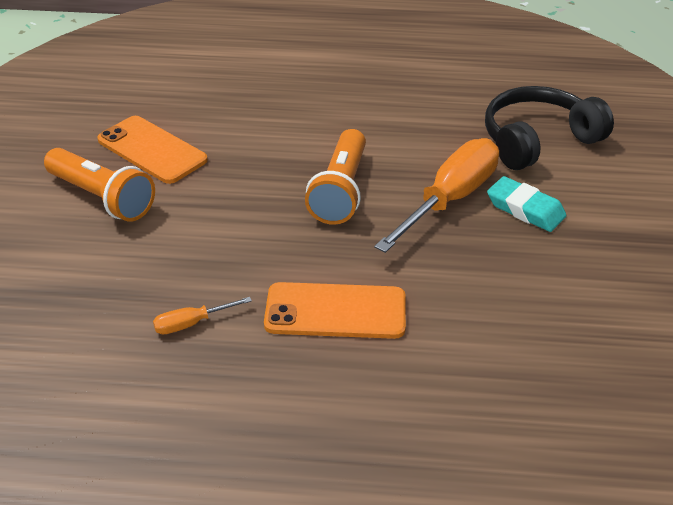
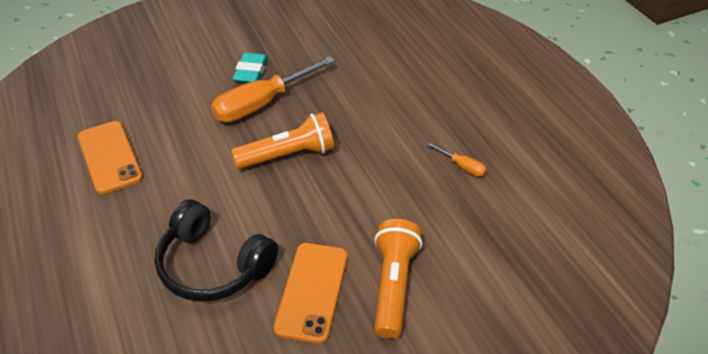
camera: 120 degrees left, 5 degrees up
(335, 311) = (400, 114): orange phone -> orange phone (109, 157)
(450, 199) = (262, 104): orange screwdriver -> orange screwdriver turned 45 degrees counterclockwise
(538, 140) = (167, 86): black headphones -> black headphones (213, 265)

